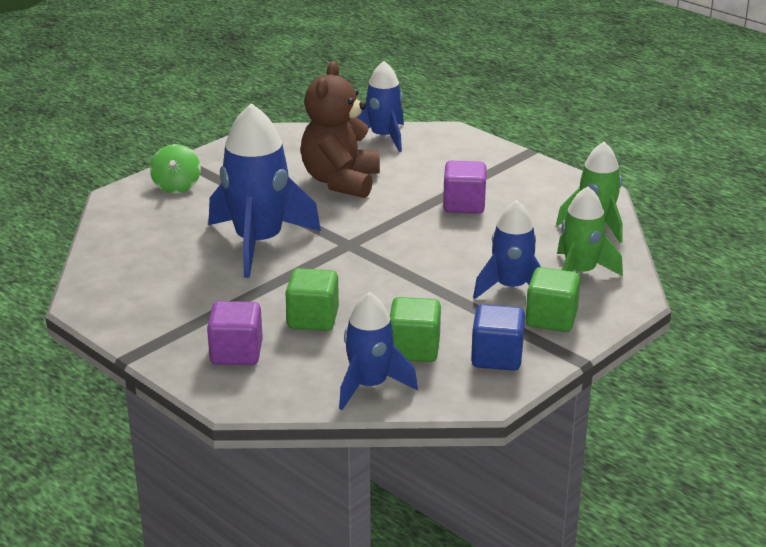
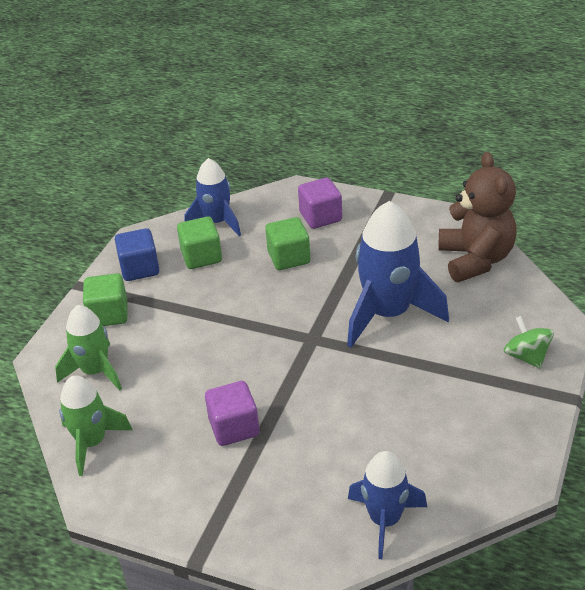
camera: 160 degrees right, 10 degrees up
(341, 181) = (377, 420): brown teddy bear -> brown teddy bear (475, 259)
(511, 288) = (150, 335): blue rocket -> none

